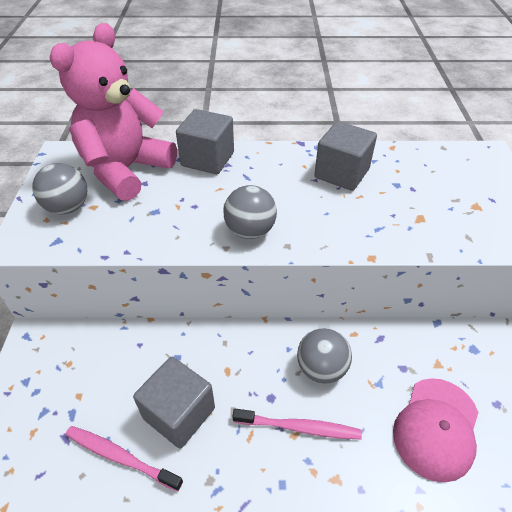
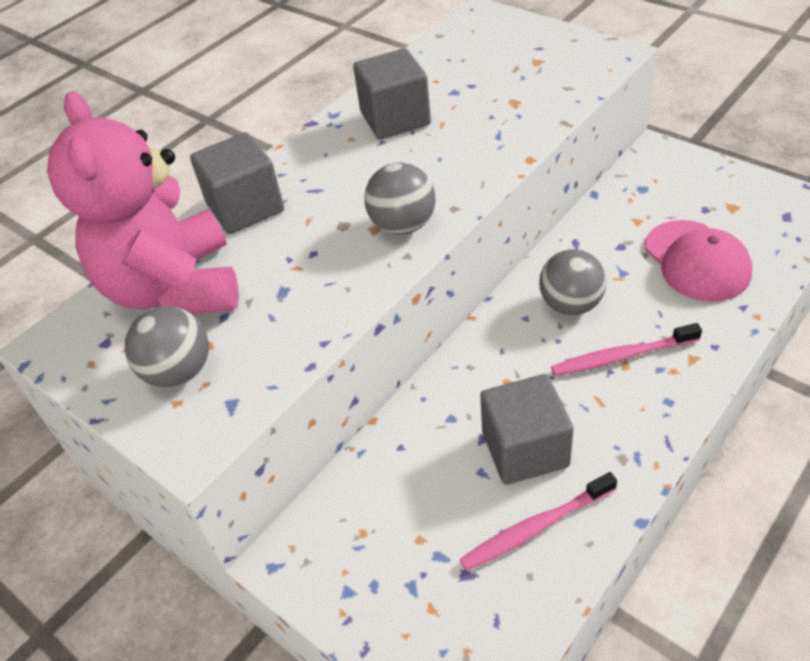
camera: 45 degrees left, 0 degrees up
(299, 427) = (621, 356): pink toothbrush -> pink toothbrush turned 150 degrees counterclockwise

